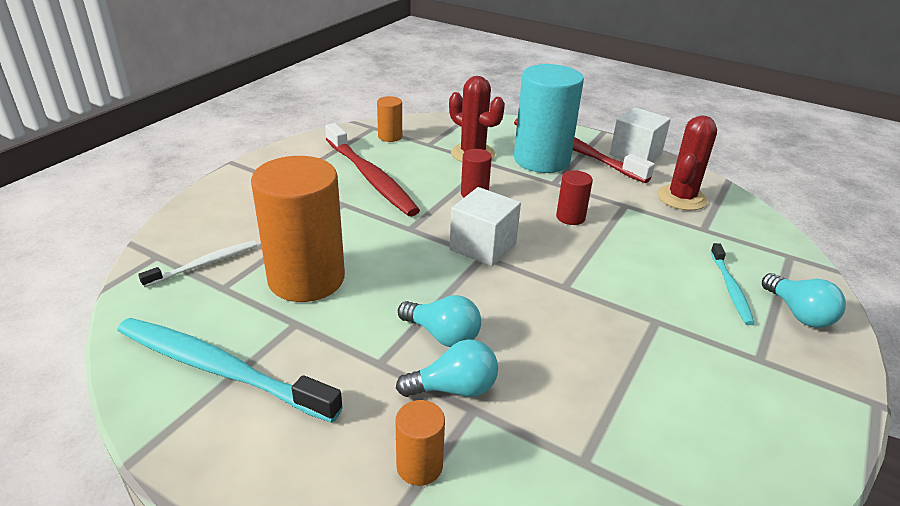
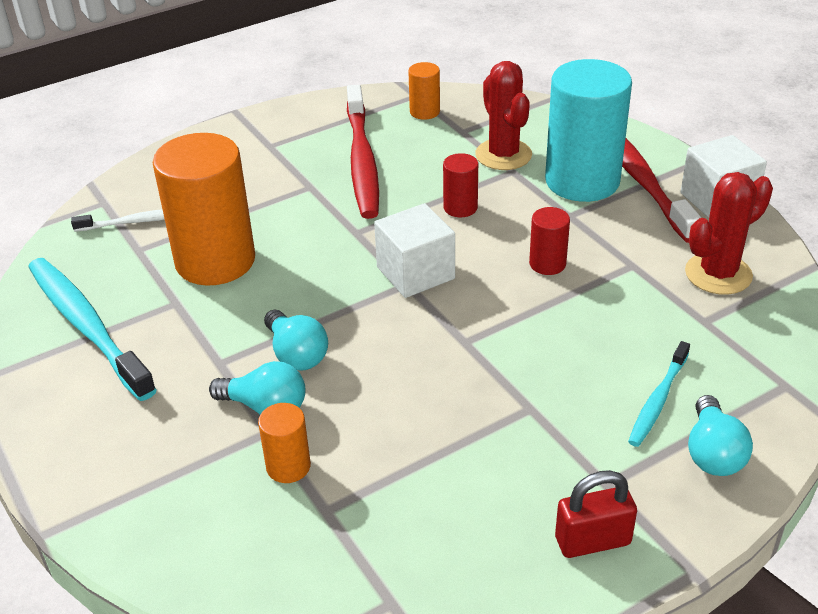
camera: 30 degrees right, 5 degrees up
(419, 466) = (183, 461): orange cylinder -> orange cylinder (288, 466)
(795, 406) = (592, 541): none -> red padlock

